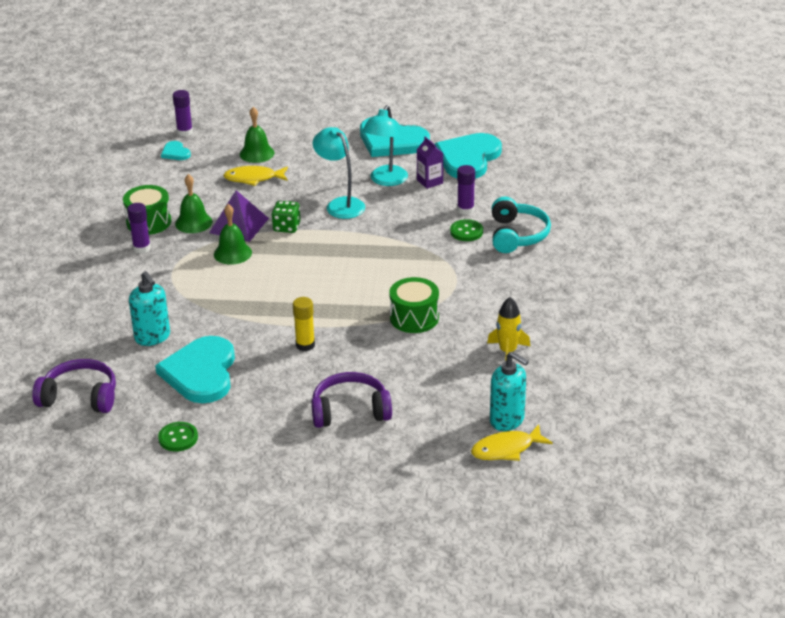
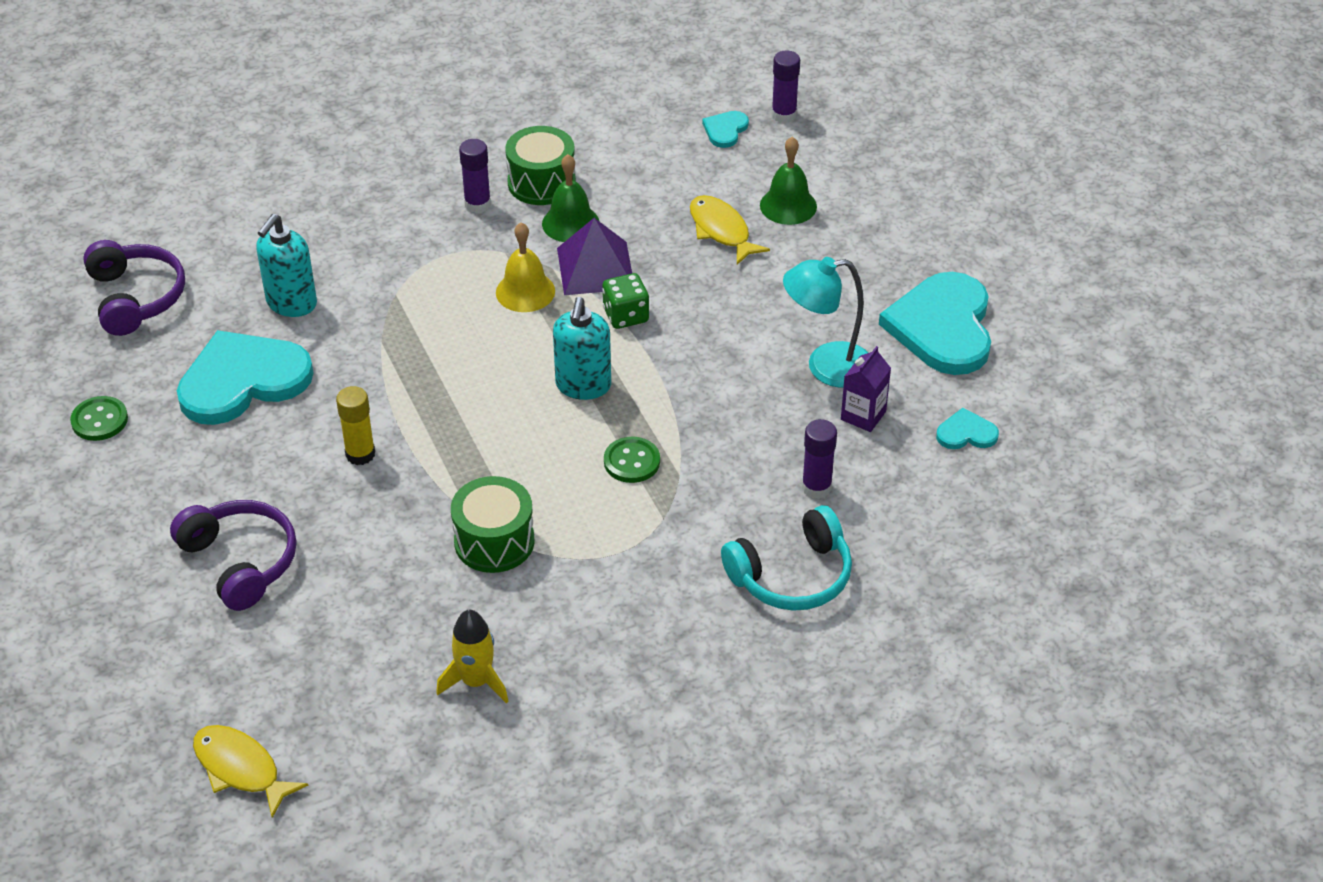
camera: 60 degrees right, 10 degrees up
(232, 253) = (525, 291): green bell -> yellow bell
(340, 204) = (724, 345): turquoise lamp -> none
(466, 232) = (757, 512): green button -> green button (632, 461)
(468, 158) = (966, 433): turquoise heart -> turquoise heart, size x0.44
(507, 420) = (308, 744): turquoise soap dispenser -> turquoise soap dispenser (583, 386)

